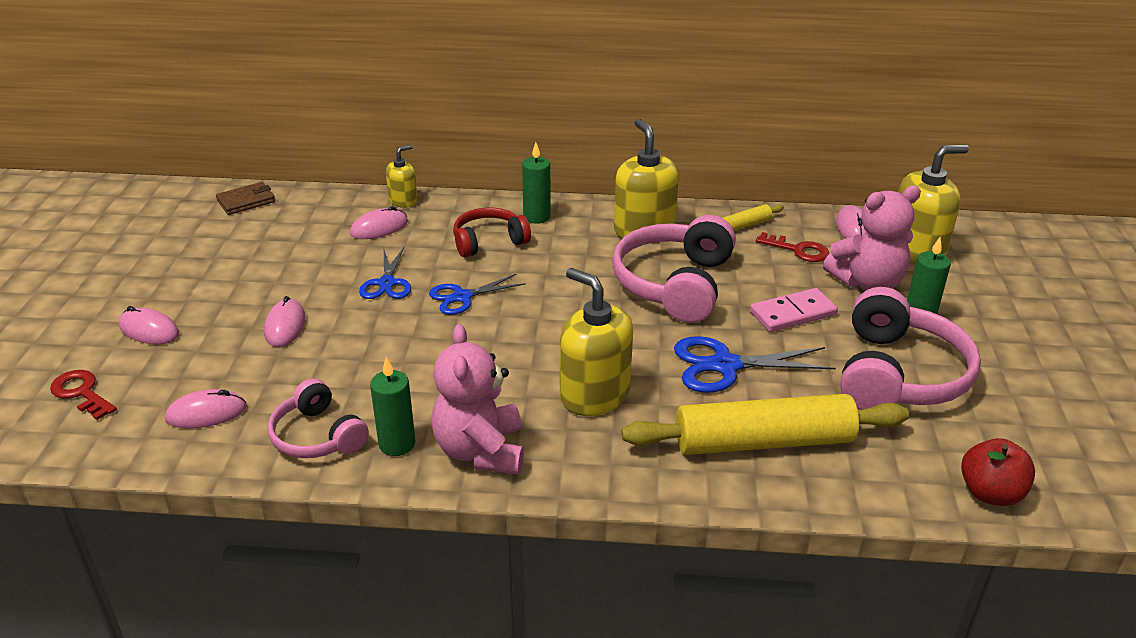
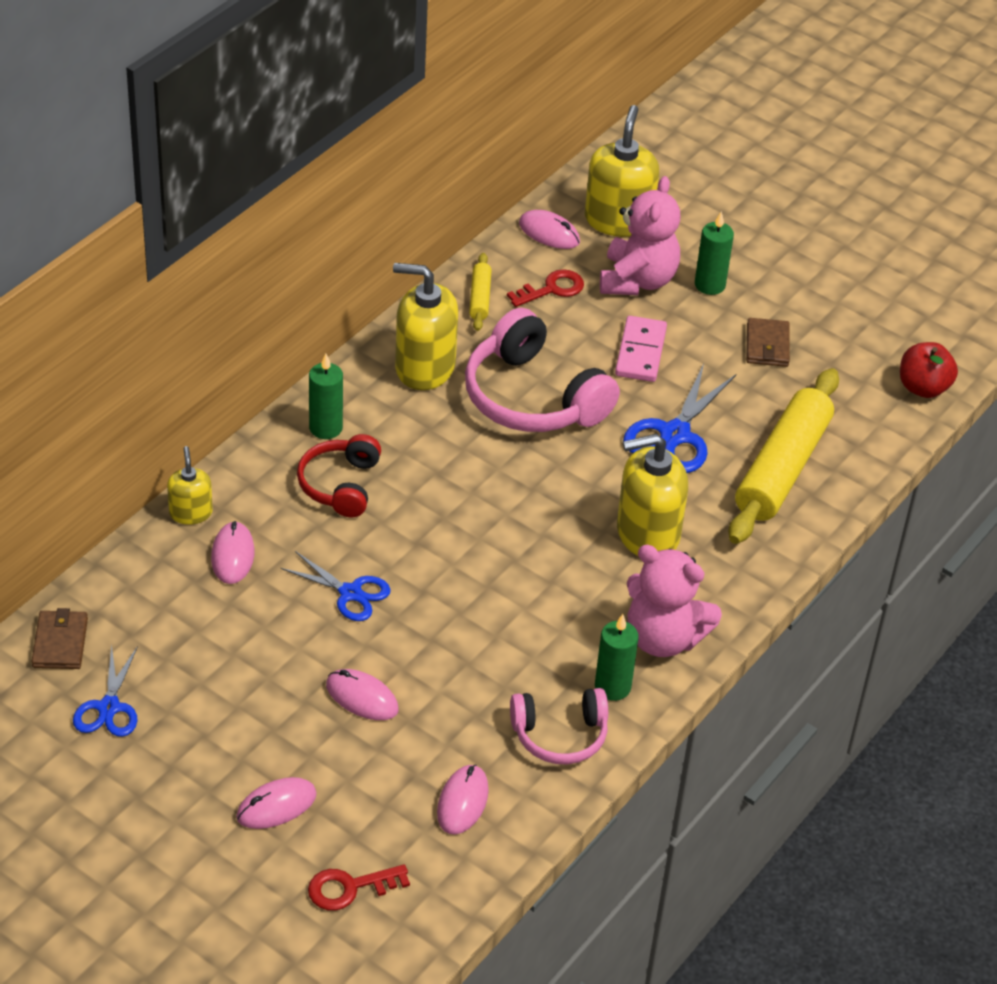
camera: 60 degrees left, 10 degrees up
(462, 297) = (425, 549): blue scissors -> blue scissors (109, 707)
(898, 374) = (767, 345): pink headphones -> brown wallet

